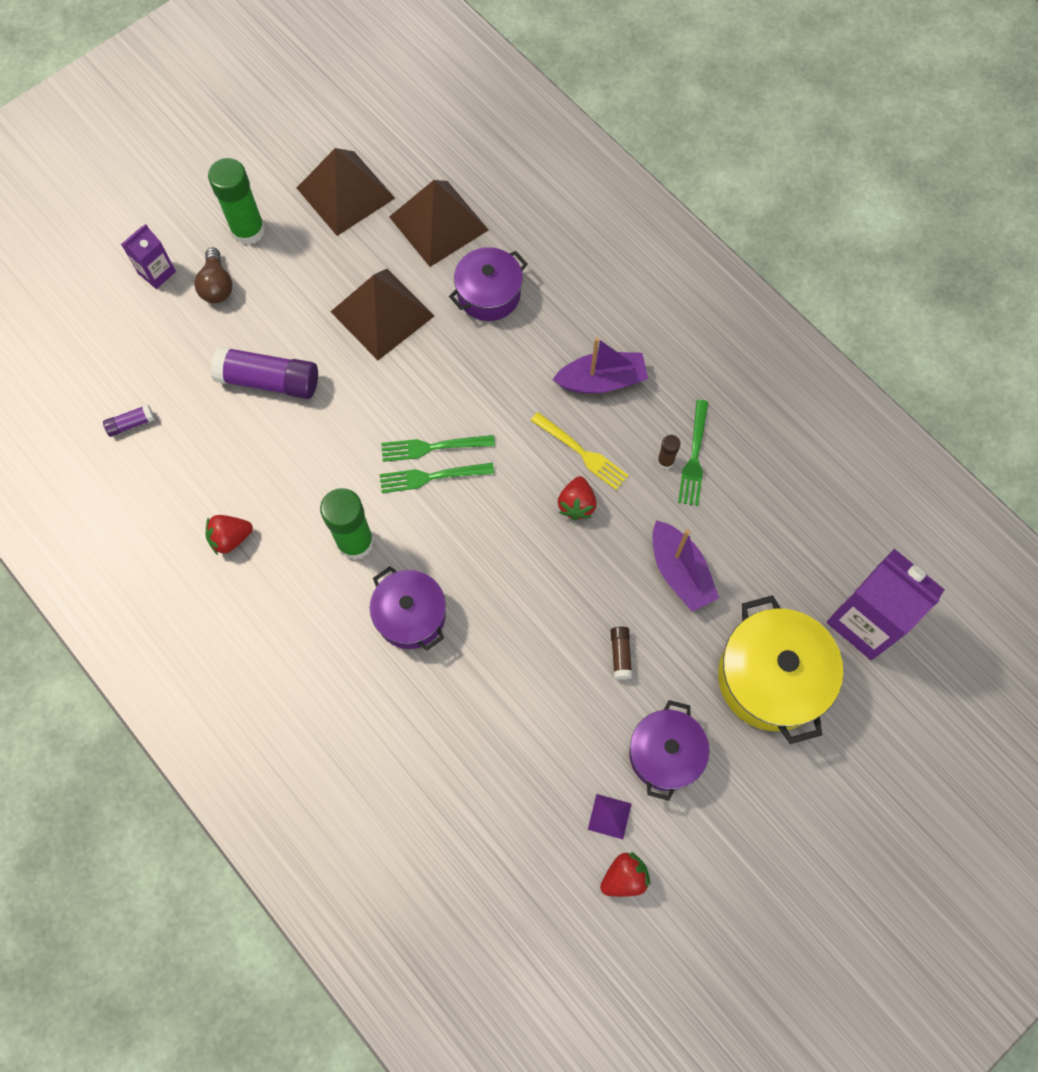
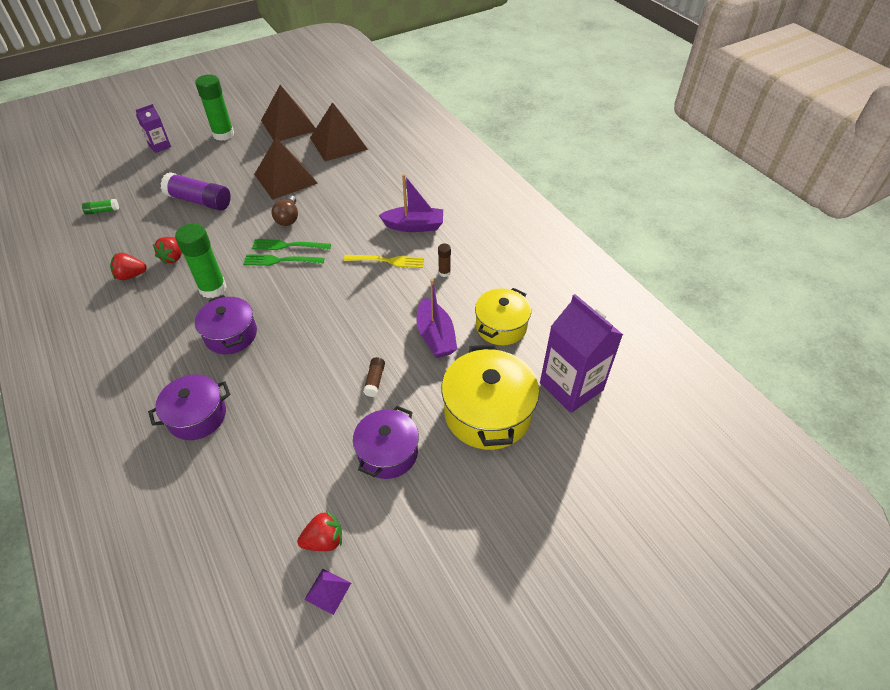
camera: 10 degrees right, 20 degrees down
(131, 424) = (102, 211): purple glue stick -> green glue stick
(217, 285) = (192, 155): brown light bulb -> brown light bulb (288, 218)
(489, 294) = (356, 177): purple pot -> purple pot (197, 416)
(576, 504) = (374, 288): red strawberry -> red strawberry (174, 257)
(582, 453) = (388, 261): yellow fork -> yellow fork turned 45 degrees counterclockwise
(609, 816) = (328, 491): purple pyramid -> purple pyramid (328, 591)
(694, 457) = (465, 273): green fork -> none
(761, 541) = (501, 326): none -> yellow pot

